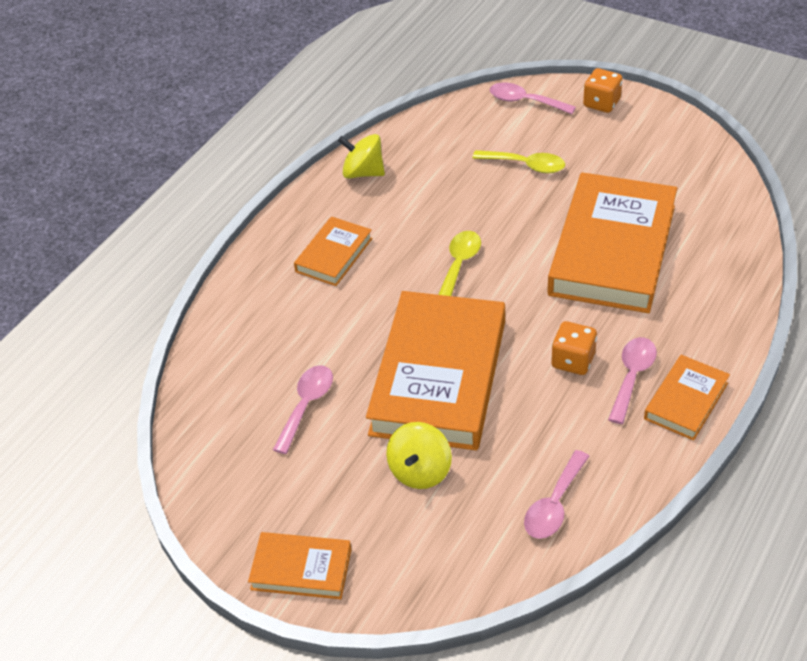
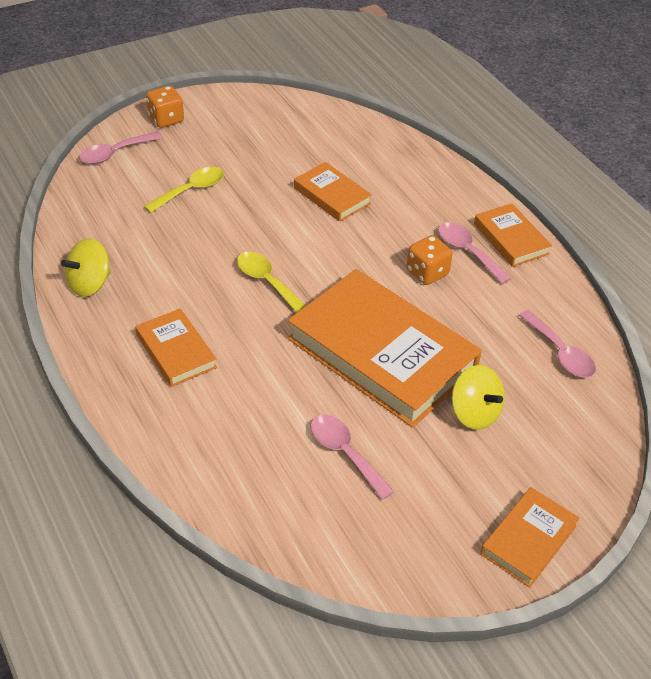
camera: 65 degrees left, 0 degrees up
(613, 250) = (332, 196): orange book -> orange book, size x0.48

